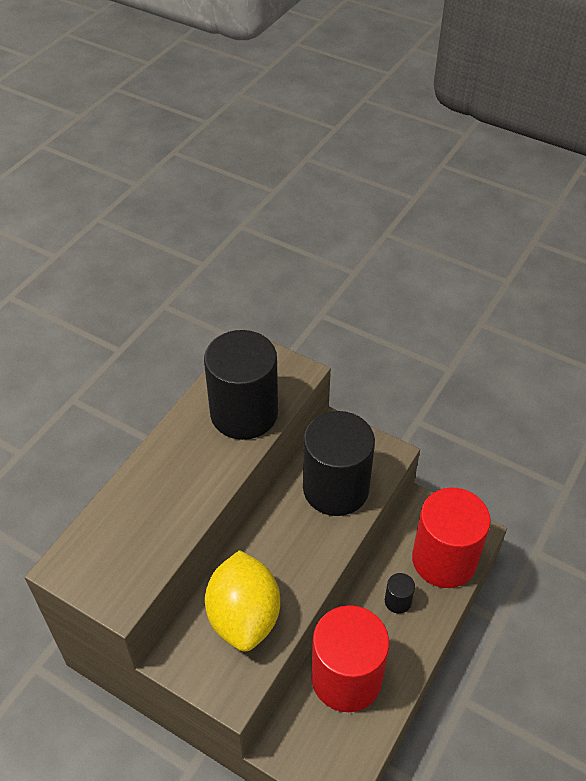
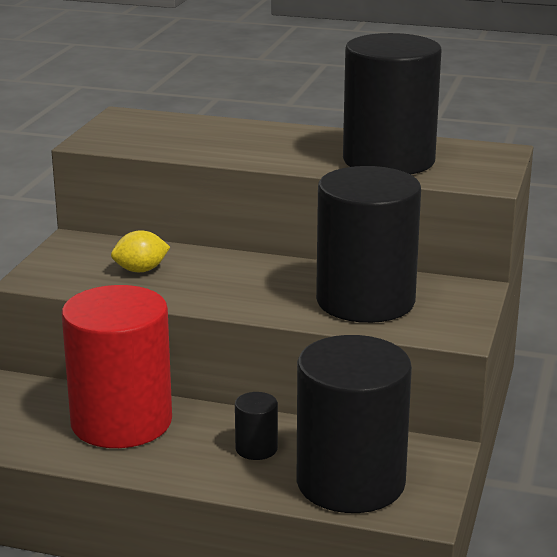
camera: 75 degrees right, 25 degrees down
(244, 616) = (141, 270): yellow lemon -> yellow lemon, size x0.45
(444, 559) = (350, 482): red cylinder -> black cylinder

